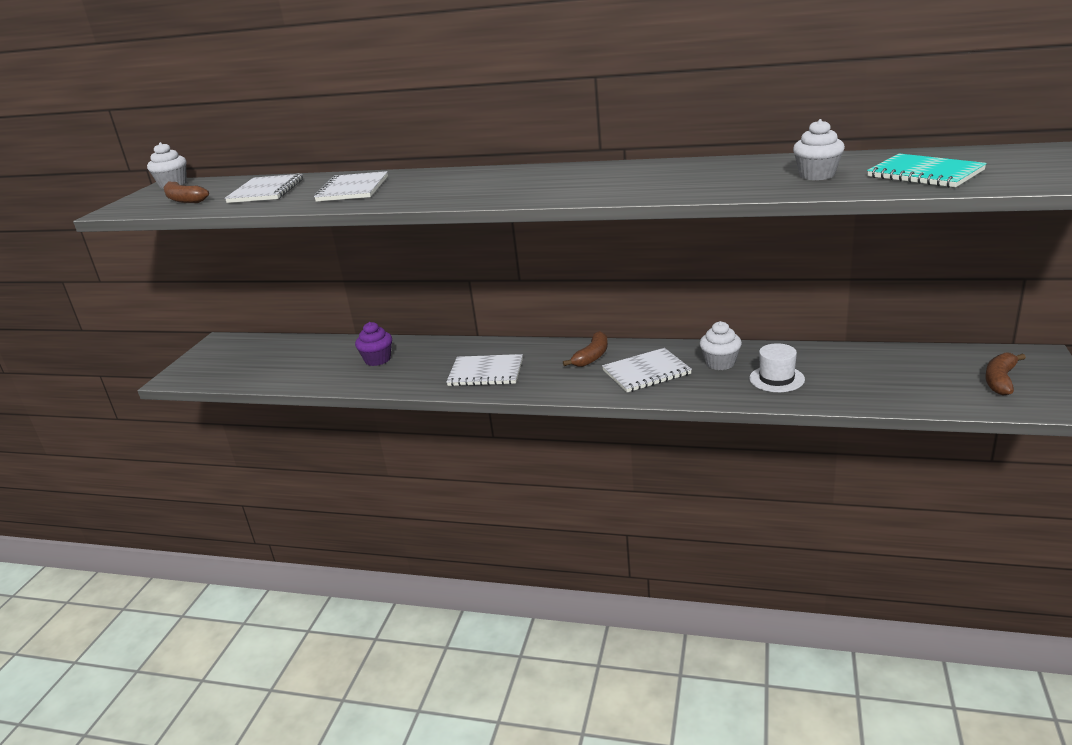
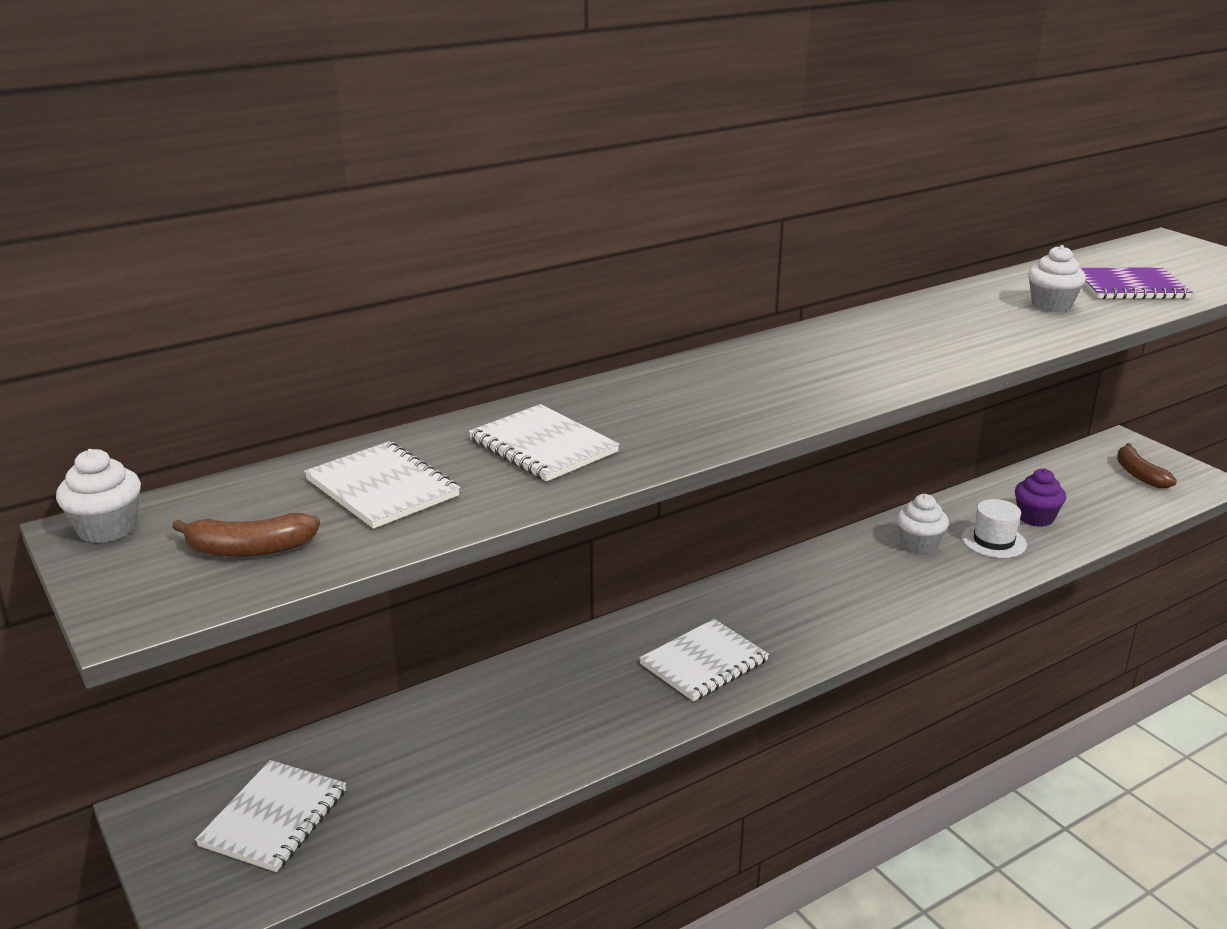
camera: 50 degrees left, 0 degrees up
(377, 360) = (520, 712): purple cupcake -> purple cupcake (1035, 518)
(592, 356) = (784, 589): brown banana -> none
(646, 372) = (873, 584): white notebook -> white notebook (274, 818)
(925, 174) = (1130, 287): turquoise notebook -> purple notebook

